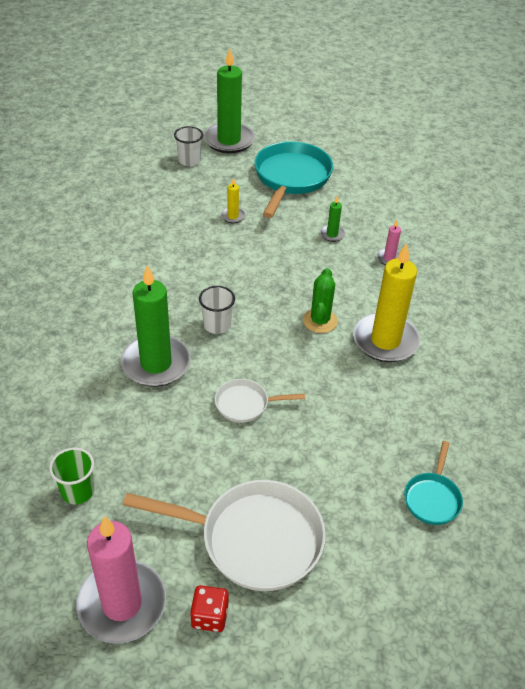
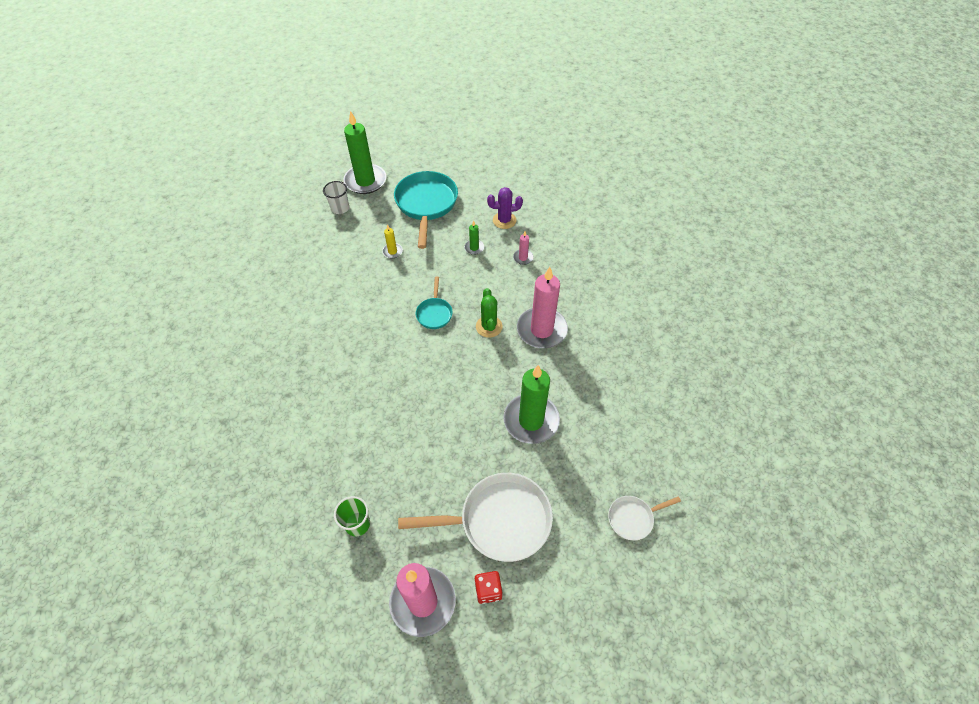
camera: 15 degrees left, 10 degrees up
(156, 364) = (378, 399): green candle -> green candle (531, 420)
(217, 325) = (413, 352): white cup -> none
(245, 404) = (457, 413): white pan -> white pan (633, 518)
(379, 214) = (504, 220): none -> purple cactus
(385, 341) = (541, 330): yellow candle -> pink candle
(432, 498) = (612, 448): turquoise pan -> turquoise pan (434, 313)

